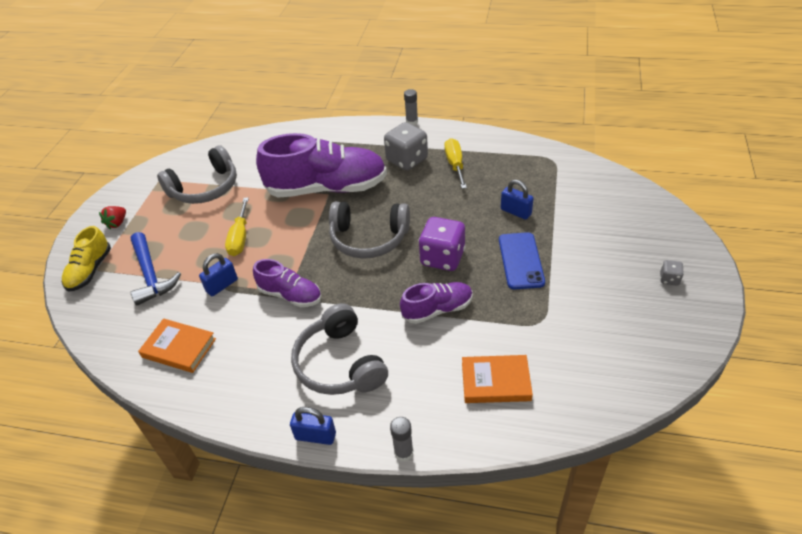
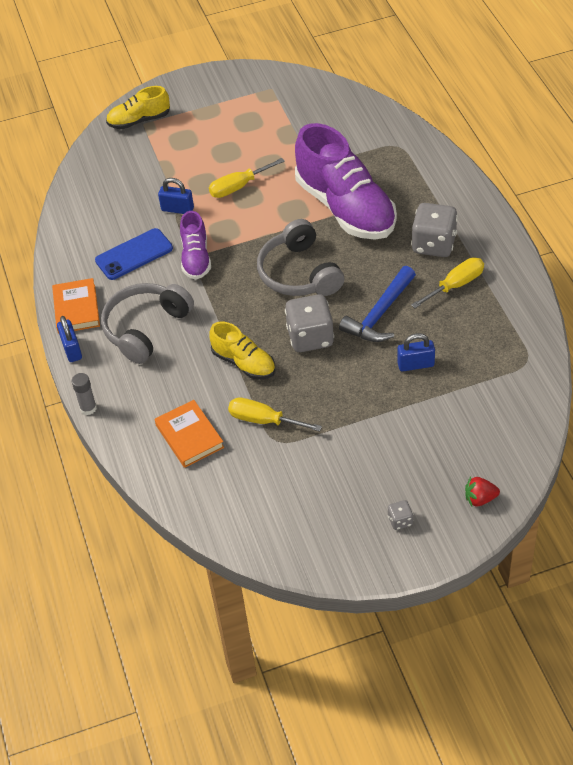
camera: 60 degrees right, 5 degrees up
(117, 223) = (200, 99): red strawberry -> red strawberry (480, 499)
(150, 275) = (159, 159): blue hammer -> blue hammer (380, 314)
(179, 348) = (100, 224): orange book -> orange book (76, 309)
(205, 188) = (283, 125): grey headphones -> none
(412, 121) = (503, 216): grey glue stick -> none
(437, 309) = (244, 363): purple shoe -> yellow shoe
(442, 258) = (310, 337): purple dice -> grey dice
(511, 321) = (263, 420): none -> yellow screwdriver
(516, 212) = (415, 364): blue padlock -> blue padlock turned 75 degrees clockwise
(520, 261) = (346, 396): blue phone -> blue phone (134, 254)

